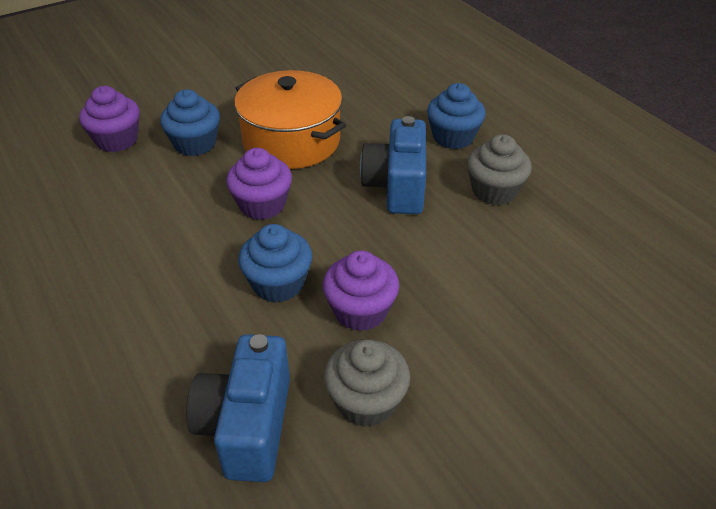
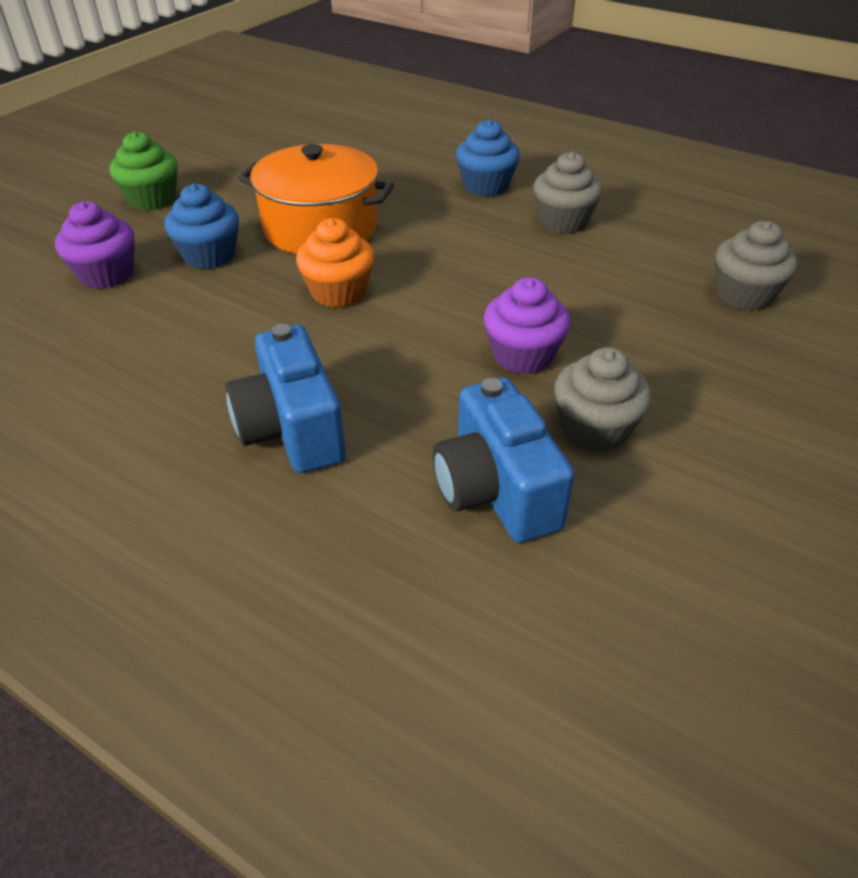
camera: 25 degrees left, 0 degrees up
(191, 83) = (152, 199): none -> green cupcake
(262, 205) = (338, 292): purple cupcake -> orange cupcake
(278, 283) = (418, 357): blue cupcake -> none
(397, 186) = (466, 240): blue camera -> blue camera (292, 429)
(606, 318) = (743, 295): none -> grey cupcake

